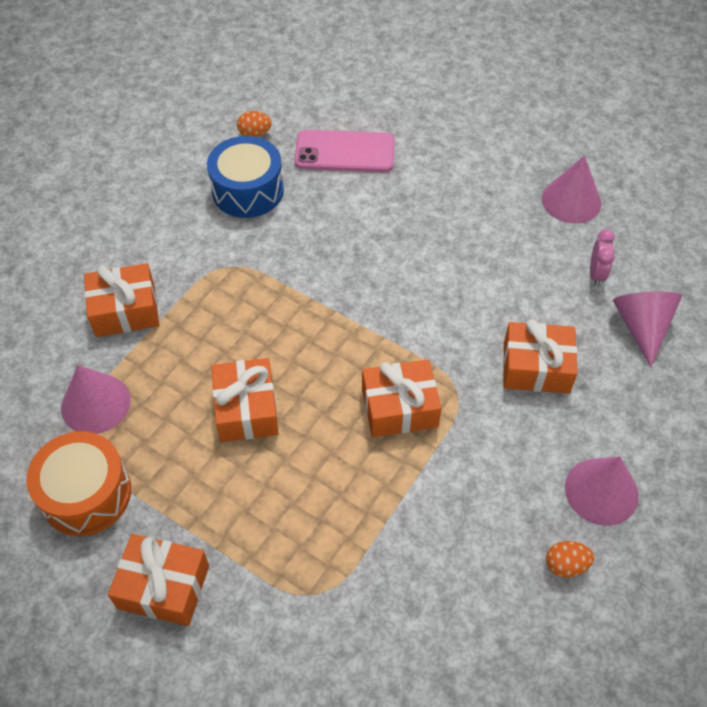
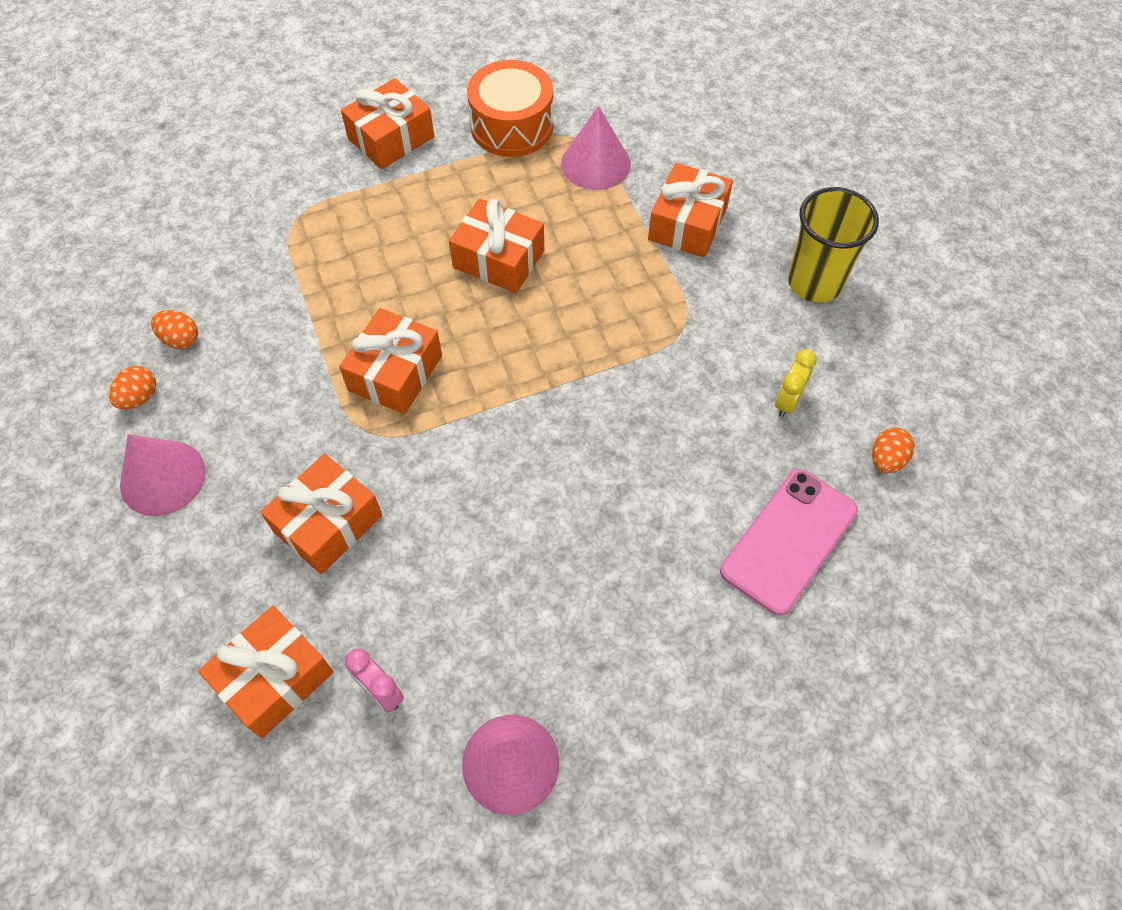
camera: 125 degrees right, 5 degrees up
(135, 217) = (815, 282): none -> yellow cup
(248, 190) = (787, 401): blue drum -> yellow clock
(496, 581) = (180, 339): none -> orange egg
(641, 327) = (274, 678): pink cone -> orange gift

